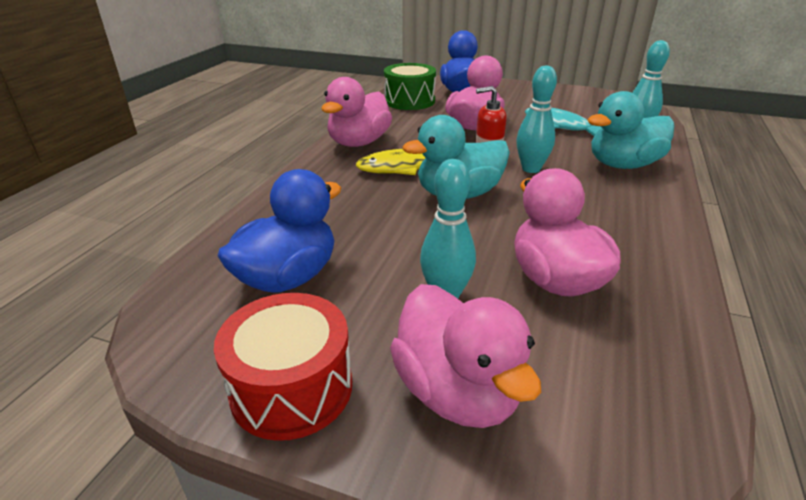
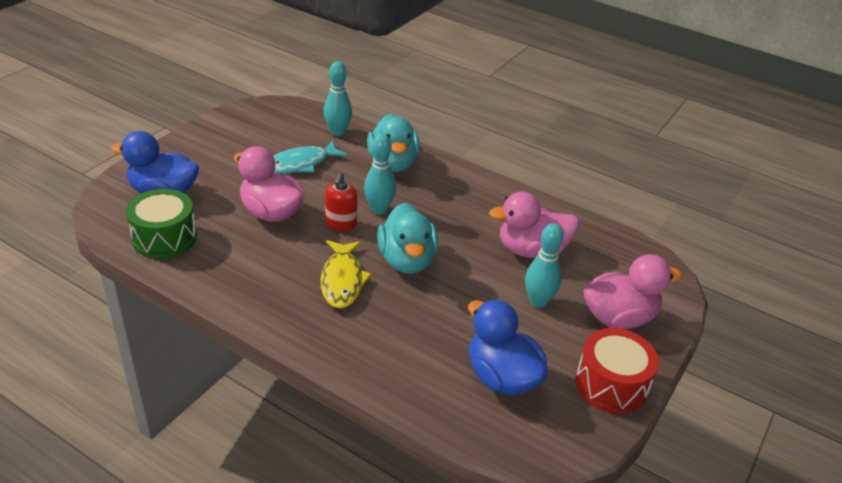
camera: 80 degrees left, 5 degrees up
(359, 143) = (267, 300): pink duck -> none

